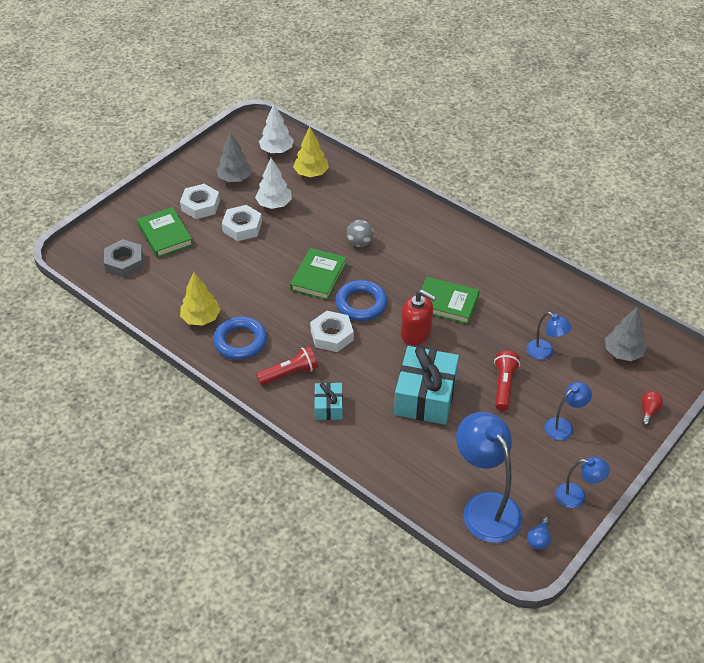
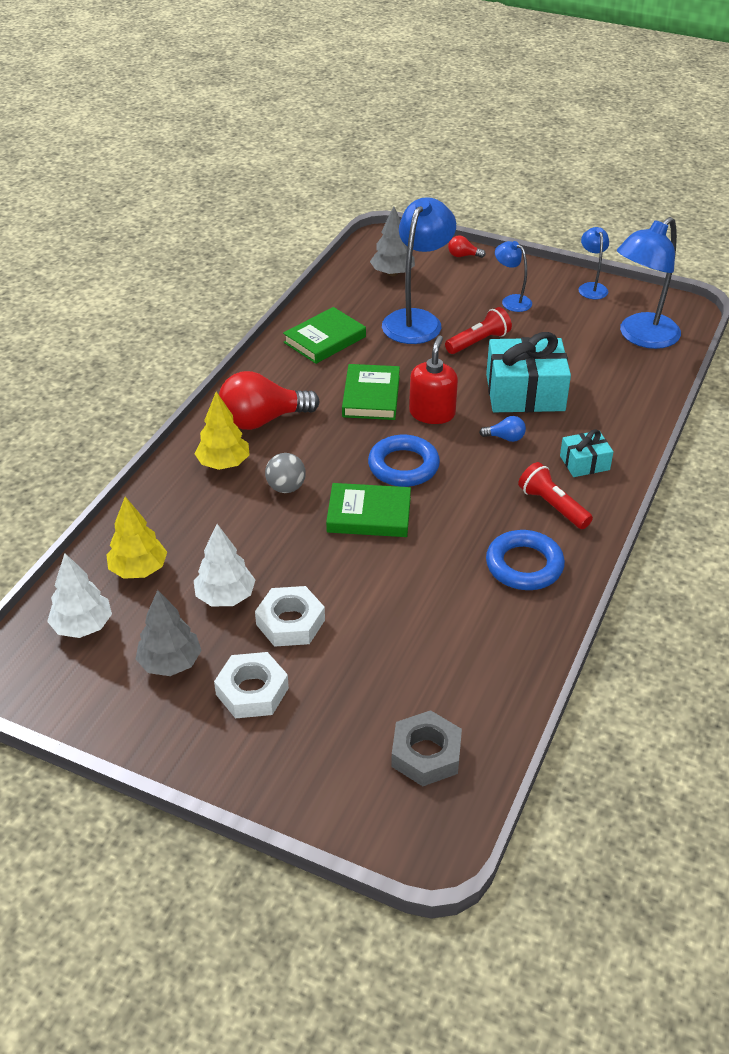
camera: 105 degrees left, 5 degrees down
(165, 235) = (341, 717): green book -> green book (325, 340)
(201, 318) = (502, 618): yellow tree -> yellow tree (223, 463)
(332, 335) = (470, 482): white nut -> none
(435, 242) = (262, 420): none -> red light bulb
(503, 385) = (478, 342): red flashlight -> red flashlight turned 150 degrees clockwise
(538, 539) = (654, 304): blue light bulb -> blue light bulb (505, 438)
(545, 352) = (416, 320): blue lamp -> blue lamp, size x1.94

